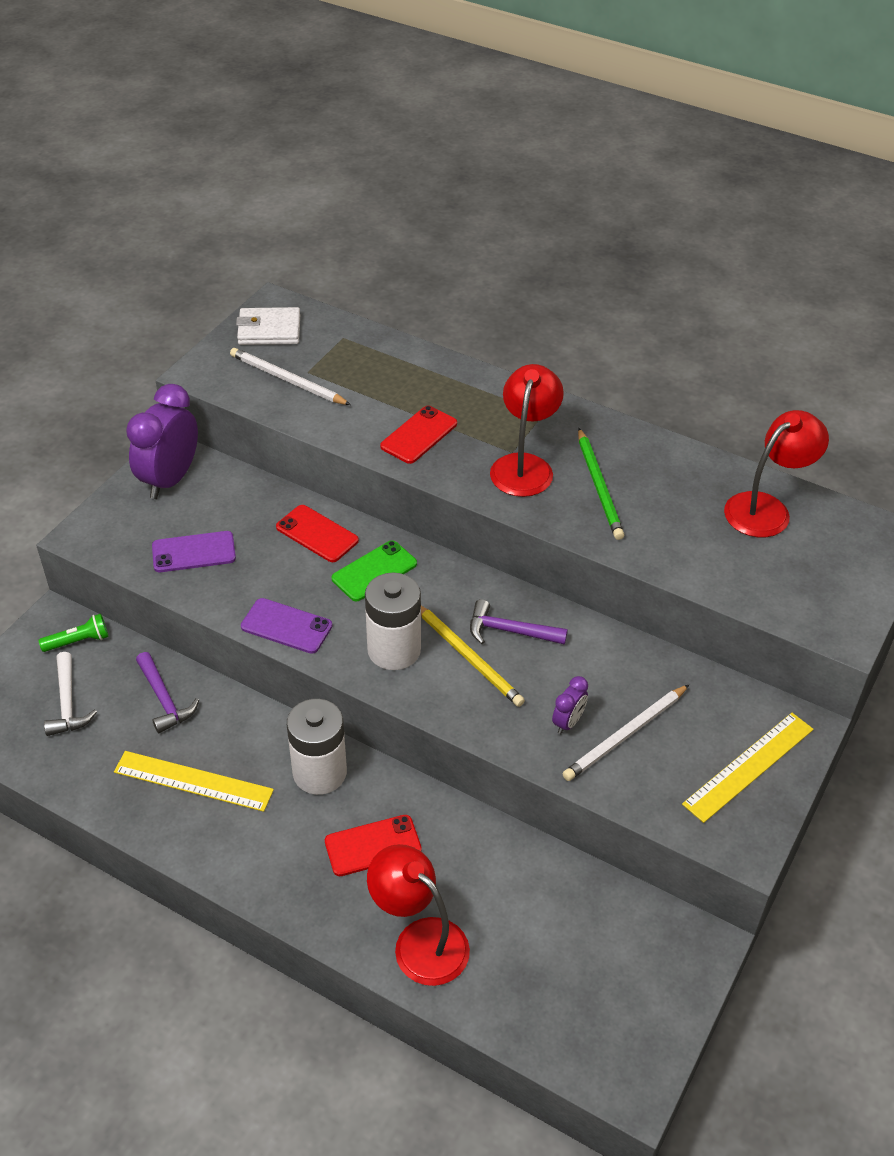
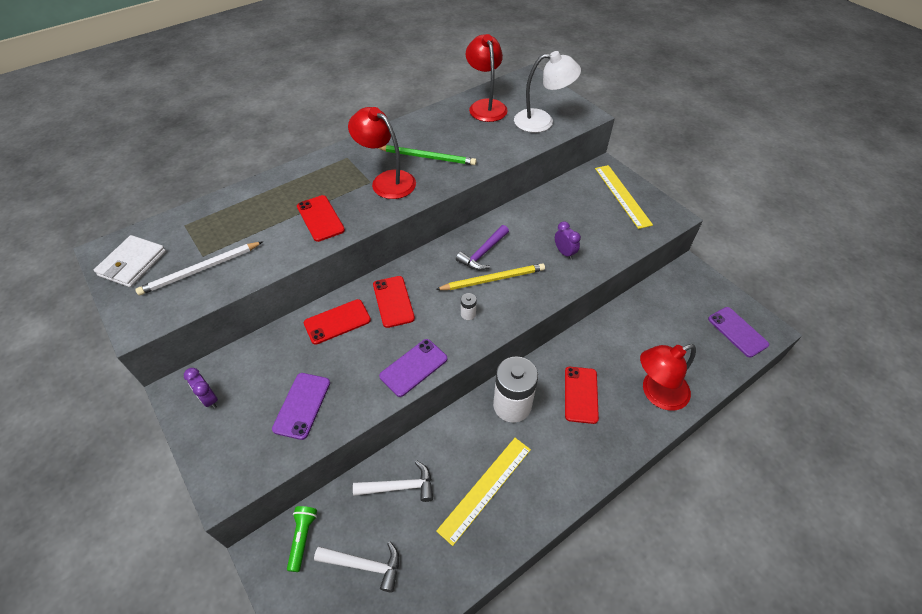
camera: 65 degrees left, 5 degrees up
(164, 699) = (399, 487): purple hammer -> white hammer
(170, 479) = (209, 399): purple clock -> purple clock, size x0.47
(374, 571) = (393, 301): green phone -> red phone
(394, 650) = (468, 314): white battery -> white battery, size x0.40
(602, 1038) = (737, 332): none -> purple phone
(625, 735) = (583, 233): white pencil -> none
(781, 584) = (542, 121): none -> white lamp

